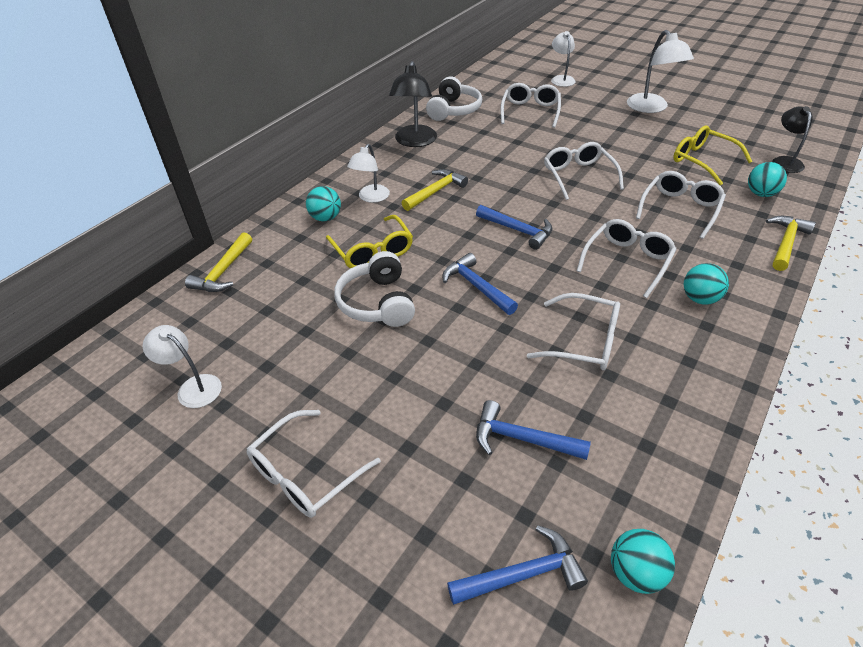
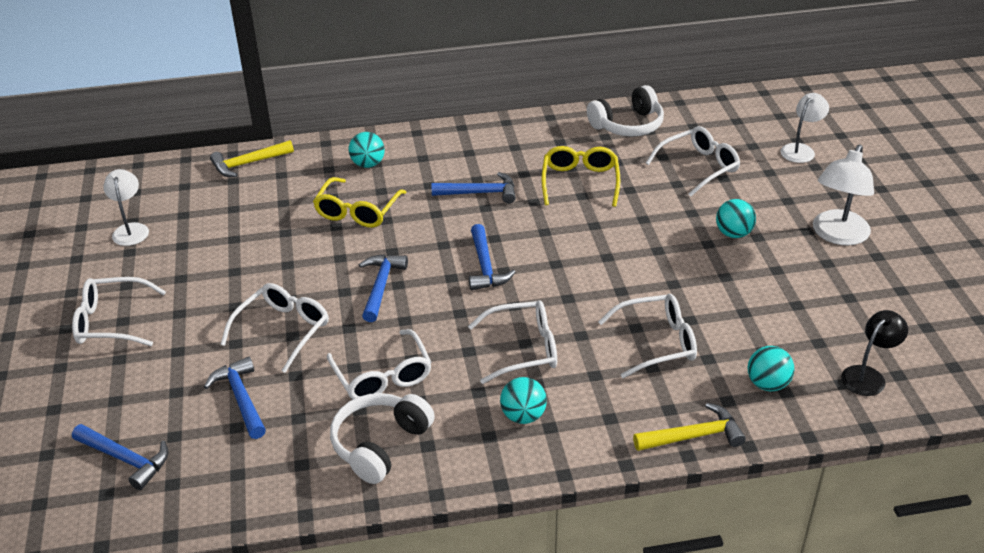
camera: 45 degrees right, 5 degrees down
(371, 198) = (424, 168): white lamp -> none
(377, 302) = (301, 251): white headphones -> white headphones (380, 444)
(414, 142) = (540, 137): black lamp -> none
(435, 191) = (480, 193): yellow hammer -> blue hammer
(578, 176) = (623, 255): white glasses -> white glasses (283, 330)
(635, 572) = (176, 511): turquoise ball -> turquoise ball (733, 234)
(702, 161) = (776, 318): yellow glasses -> yellow glasses (580, 182)

